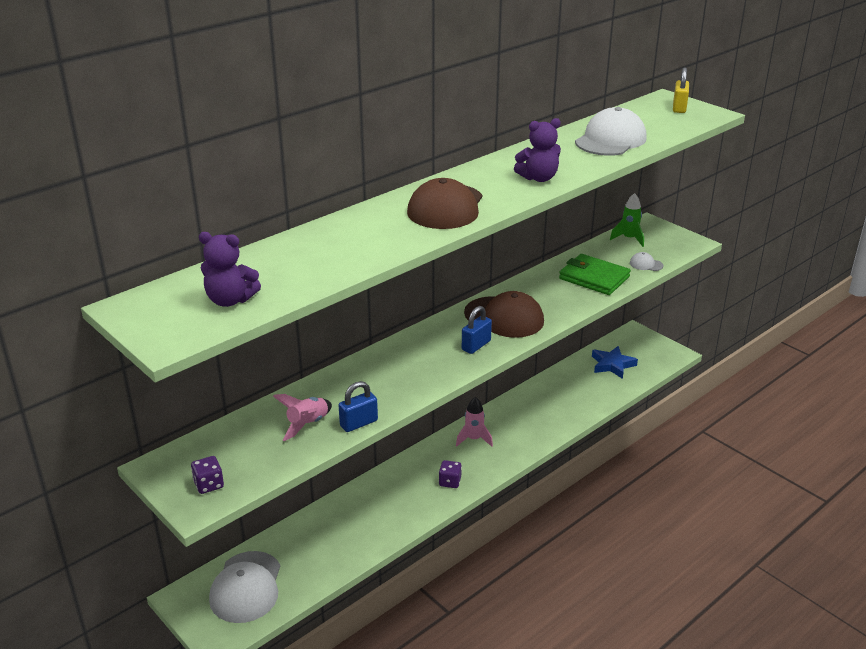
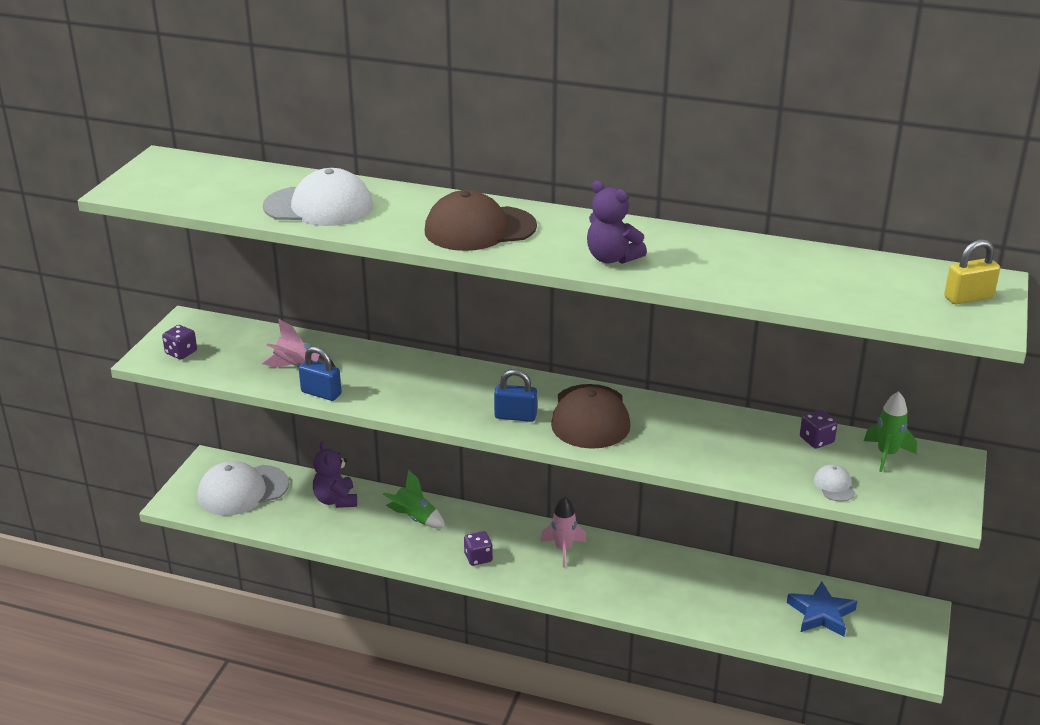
camera: 60 degrees right, 0 degrees up
(230, 300) = (204, 191): purple teddy bear -> purple teddy bear (336, 500)
(377, 497) = (415, 518): none -> green rocket
(594, 278) = (751, 454): green wallet -> none
(597, 253) = (816, 440): none -> purple dice
(610, 140) = (783, 275): white cap -> white cap (319, 206)

